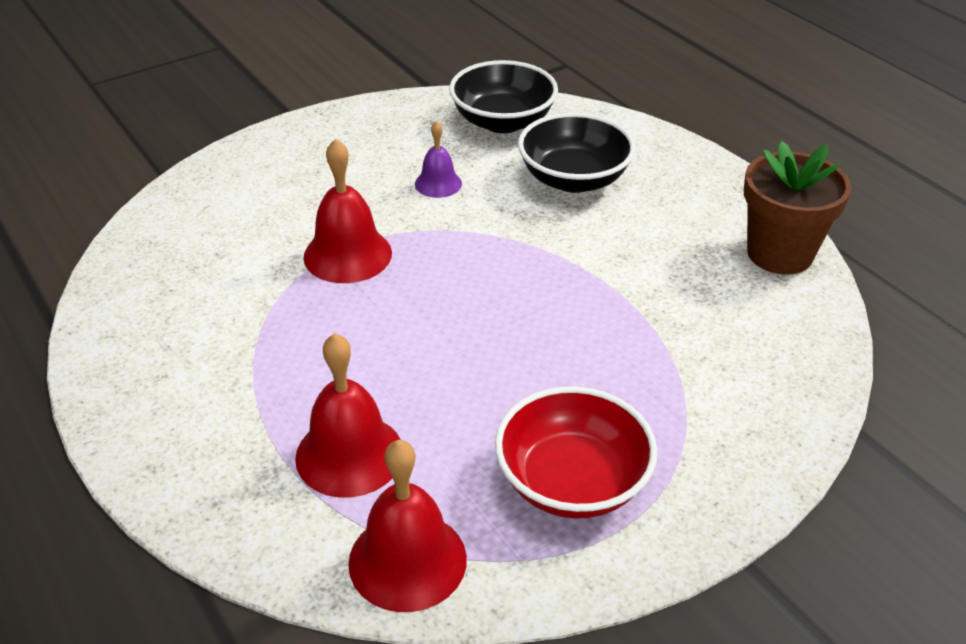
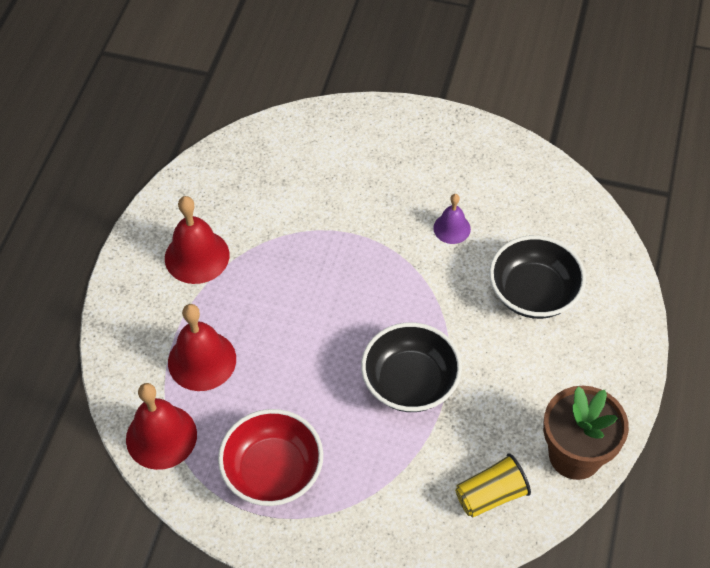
camera: 50 degrees right, 15 degrees up
(347, 254) = (342, 238): red bell -> red bell (197, 256)
(503, 121) = (554, 211): black bowl -> black bowl (410, 382)
(772, 331) = (491, 495): none -> yellow cup

